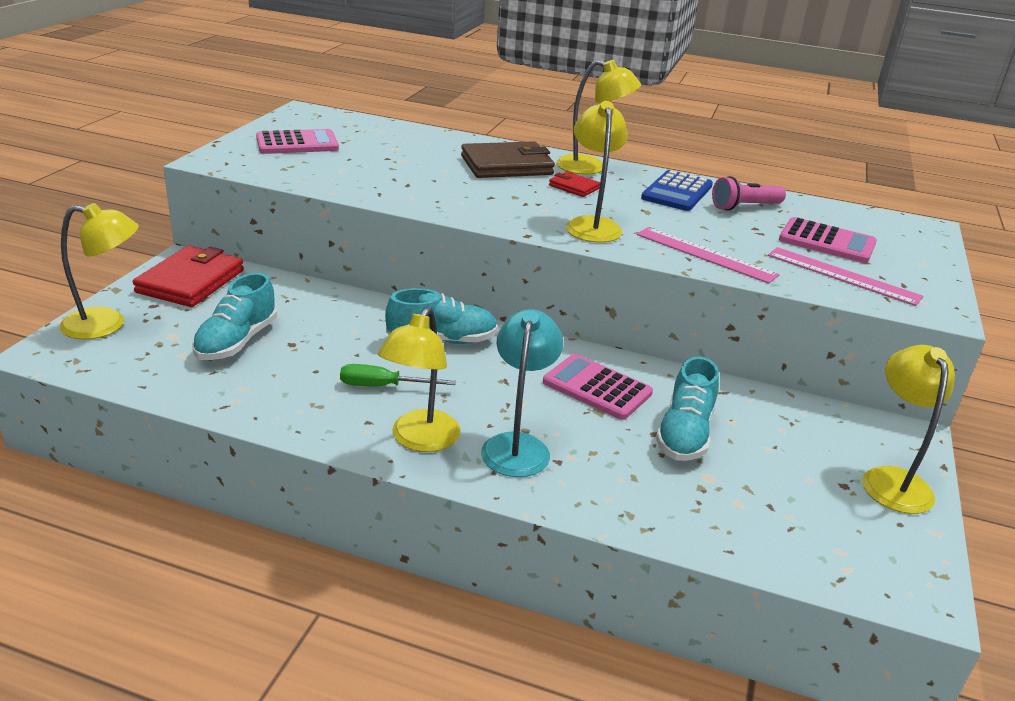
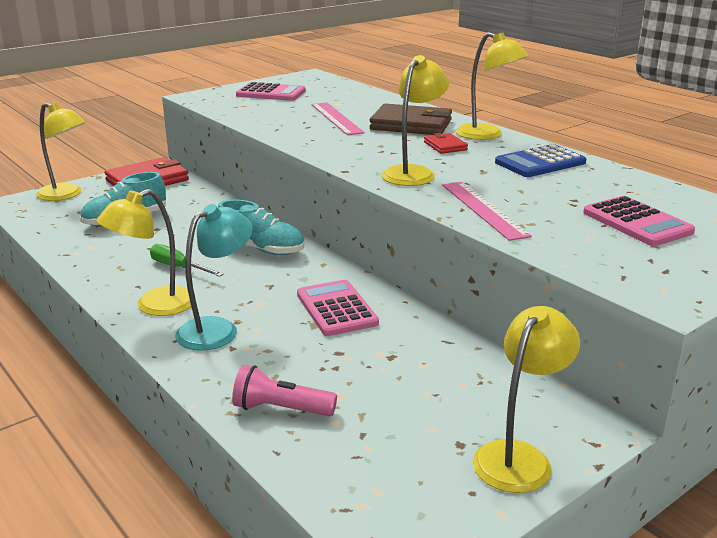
camera: 35 degrees right, 5 degrees down
(684, 434) = (364, 360): turquoise shoe -> none
(744, 207) = (592, 183): pink flashlight -> pink flashlight (281, 409)
(843, 275) = (604, 250): pink ruler -> pink ruler (336, 118)

